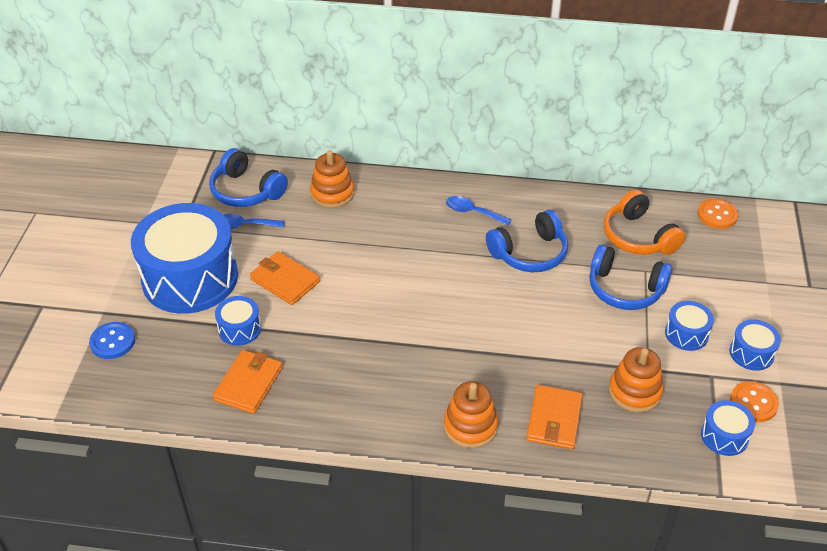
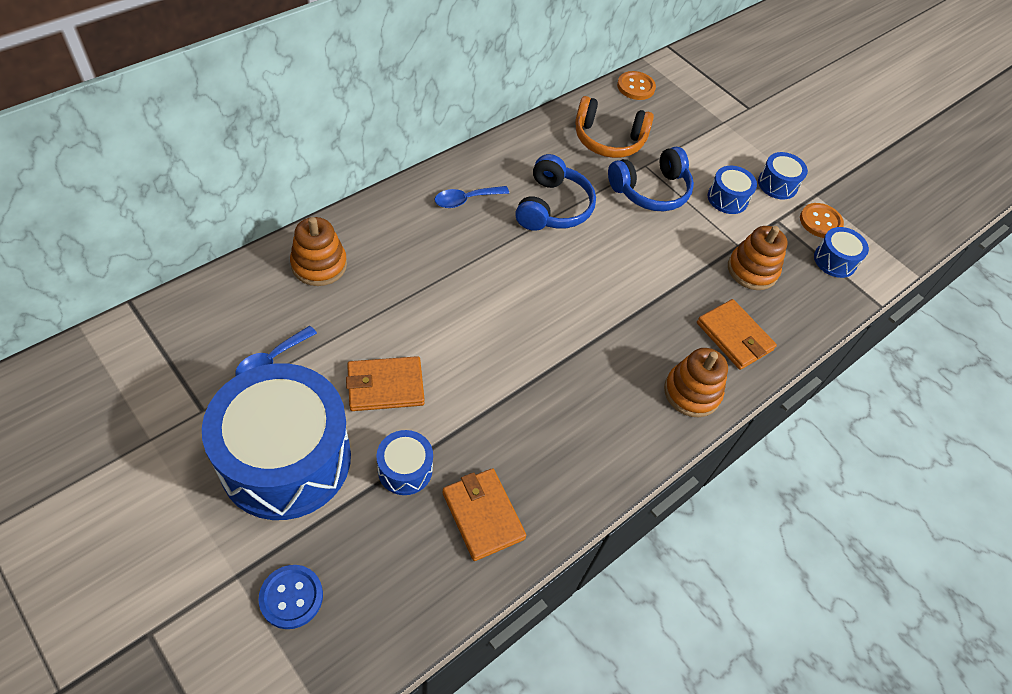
camera: 55 degrees left, 10 degrees up
(246, 191) = (225, 322): blue headphones -> none

